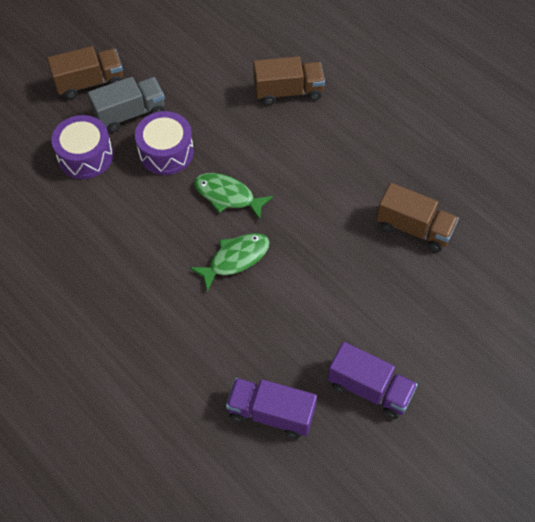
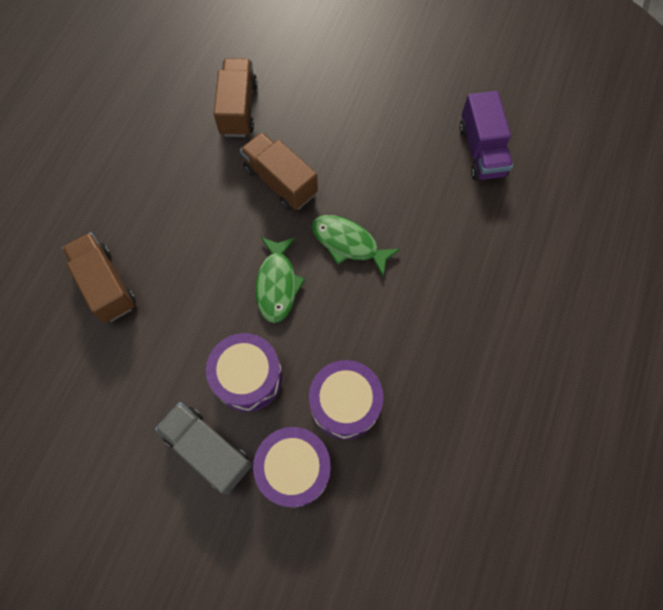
camera: 115 degrees left, 10 degrees up
(89, 82) = (178, 532): brown truck -> brown truck (280, 181)
(109, 203) = (345, 403): none -> purple drum
(369, 389) = (417, 90): purple truck -> none

